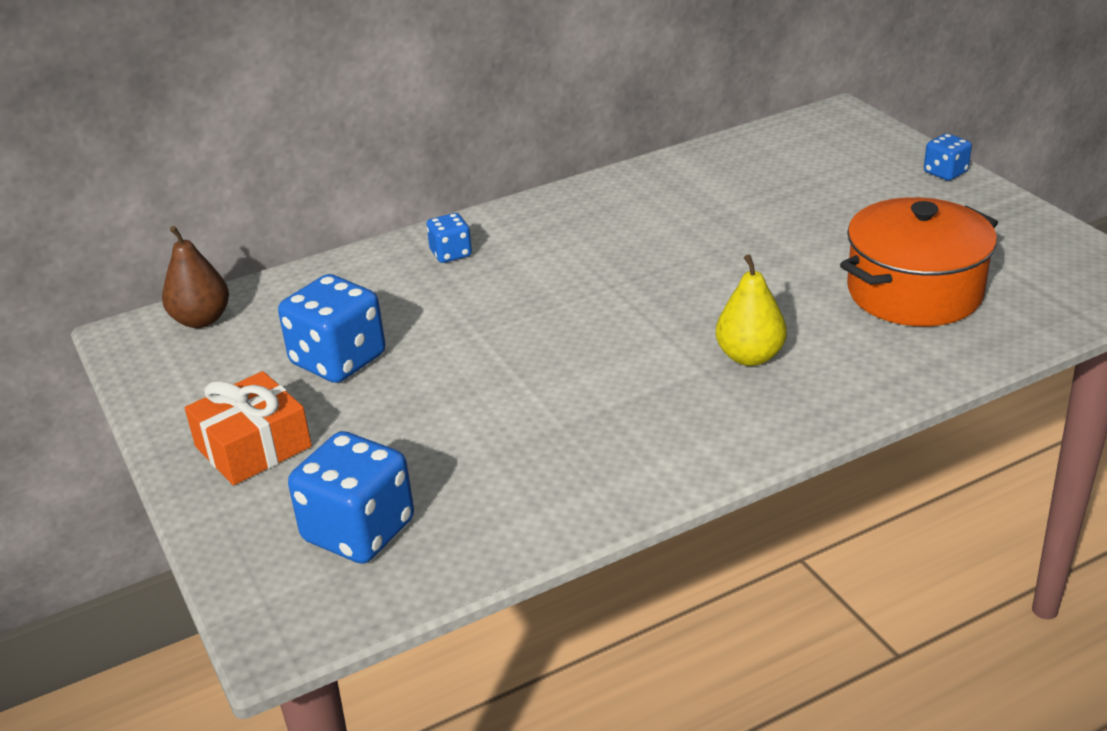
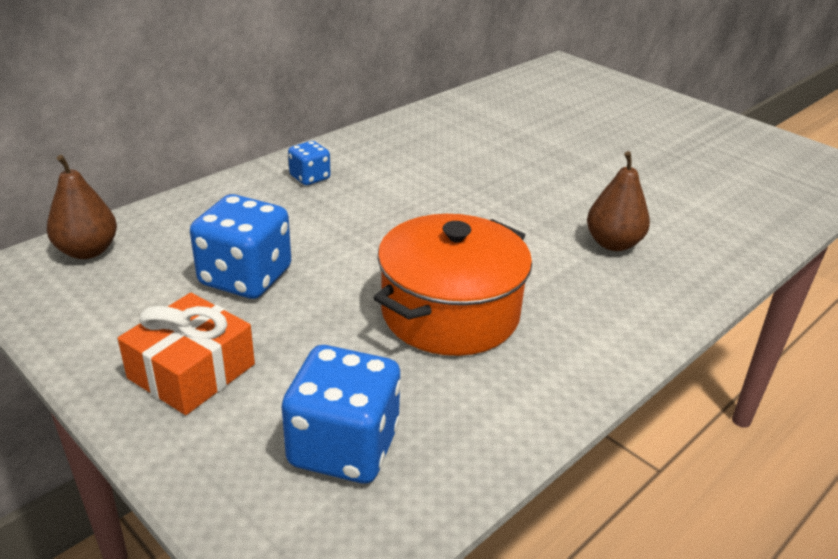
camera: 20 degrees left, 0 degrees up
(750, 356) = (613, 243): yellow pear -> brown pear
(914, 292) = (704, 184): orange pot -> orange pot (450, 313)
(945, 172) = (666, 100): blue dice -> none

